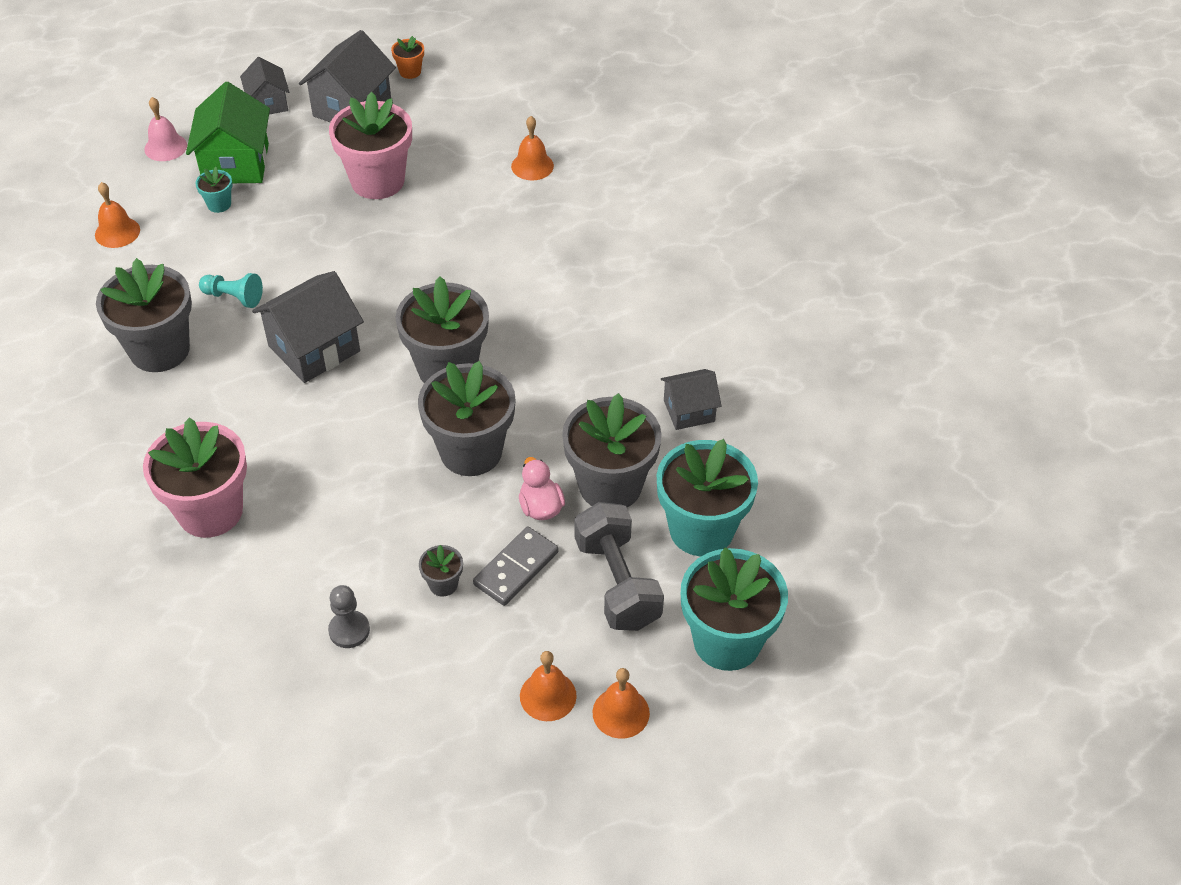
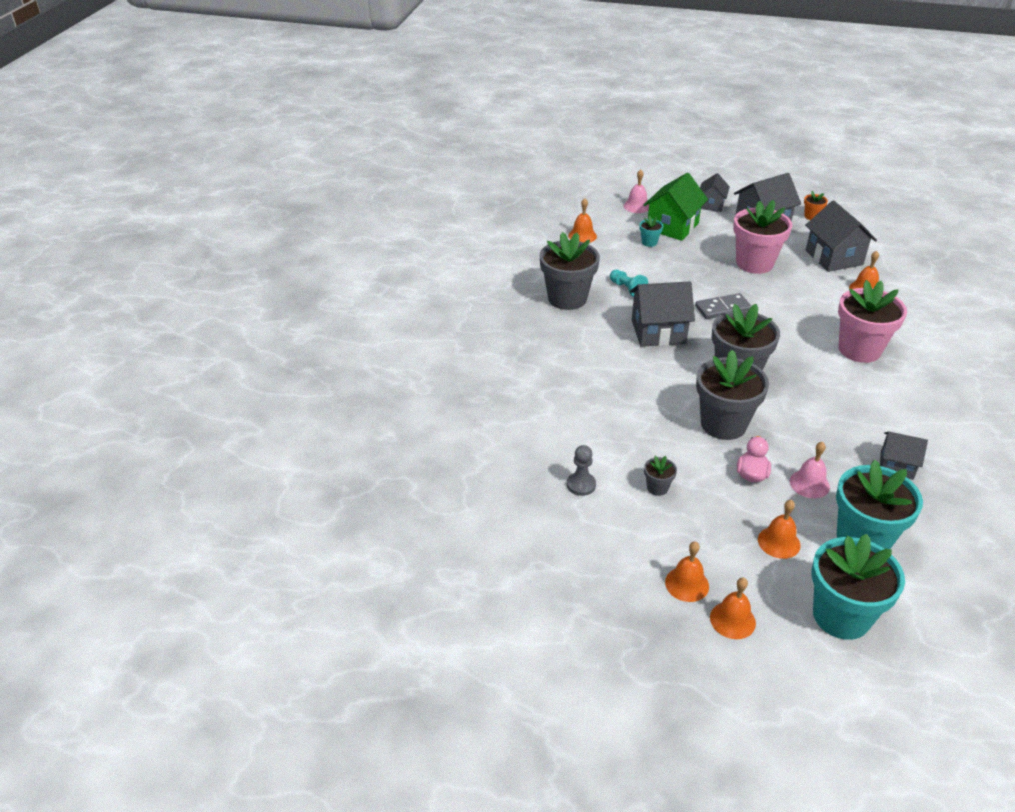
camera: 35 degrees right, 10 degrees down
(210, 511) = (541, 387): pink flower pot -> pink flower pot (859, 349)
(471, 130) = (834, 257): none -> grey house
(516, 568) = (712, 501): grey domino -> grey domino (722, 308)
(610, 485) = (809, 484): grey flower pot -> pink bell
(617, 583) = (779, 542): grey dumbbell -> orange bell

